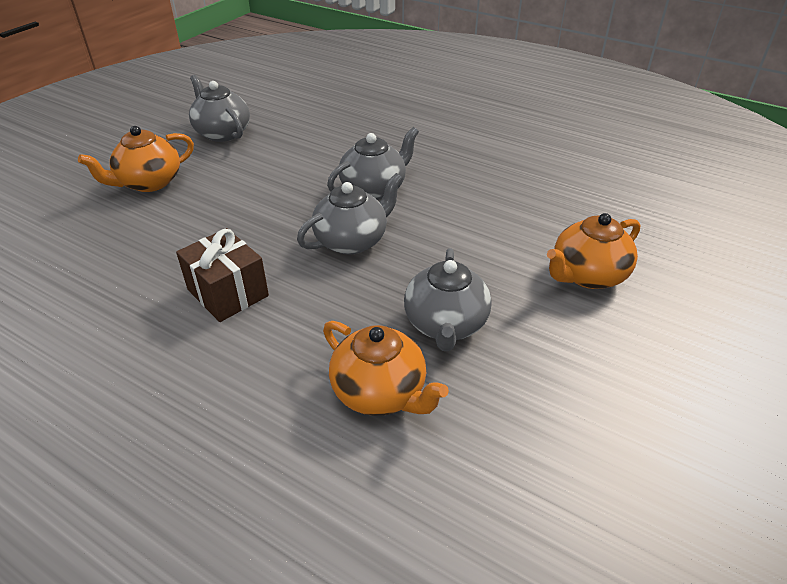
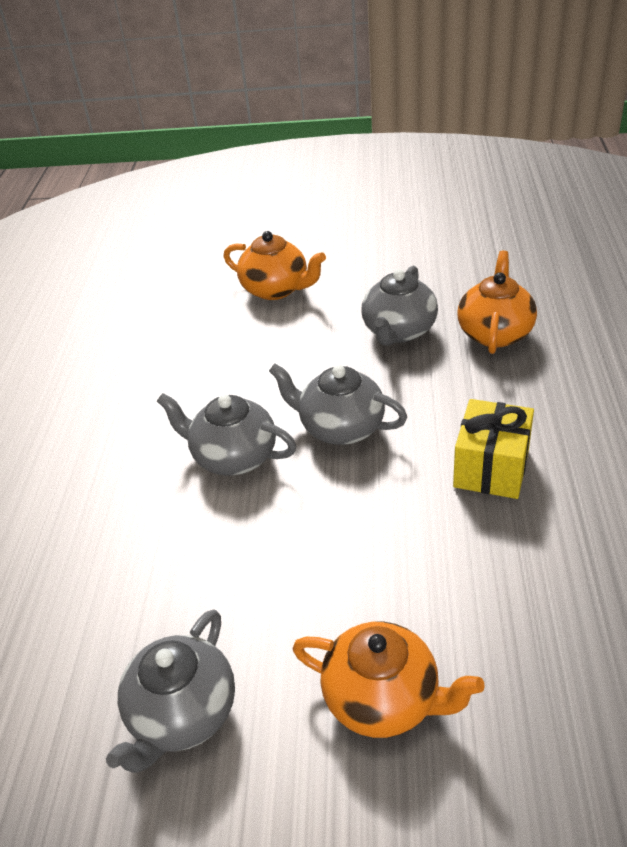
camera: 115 degrees left, 0 degrees up
(228, 292) = (491, 468): brown gift -> yellow gift
(445, 324) = (399, 331): grey teapot -> grey teapot turned 135 degrees clockwise

